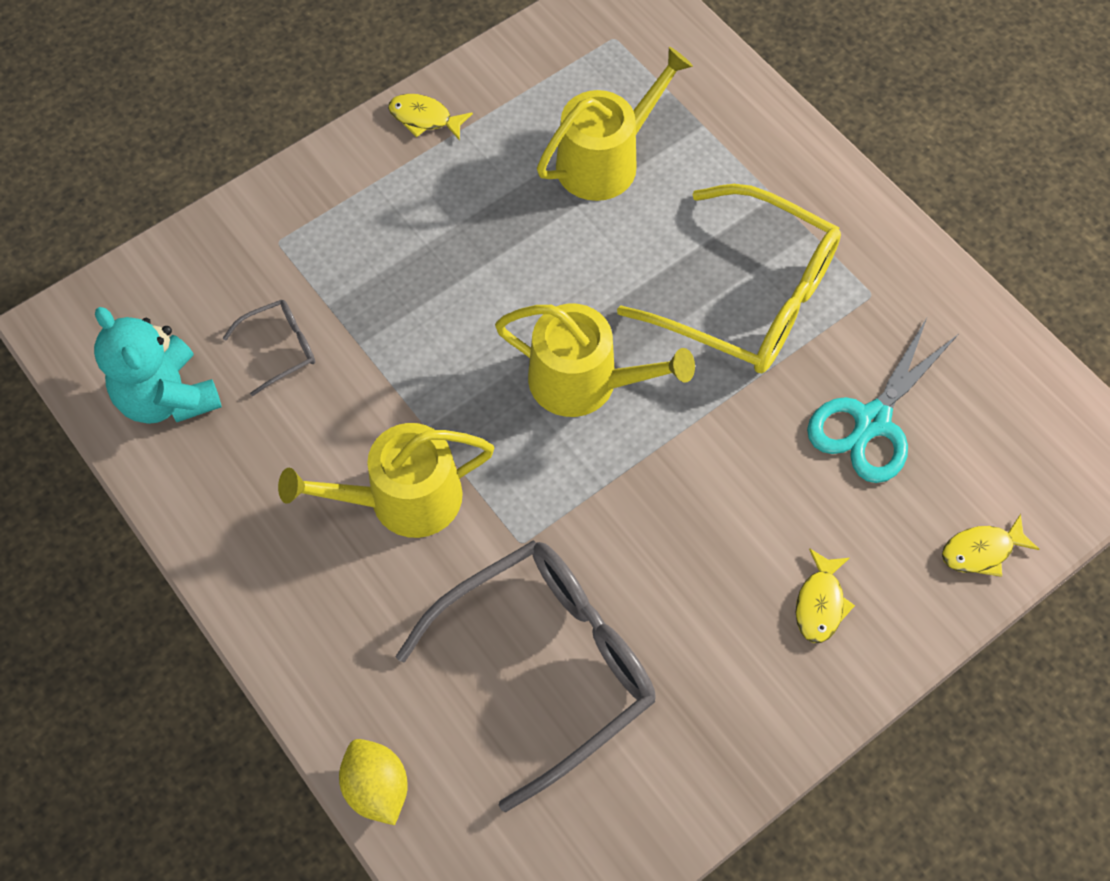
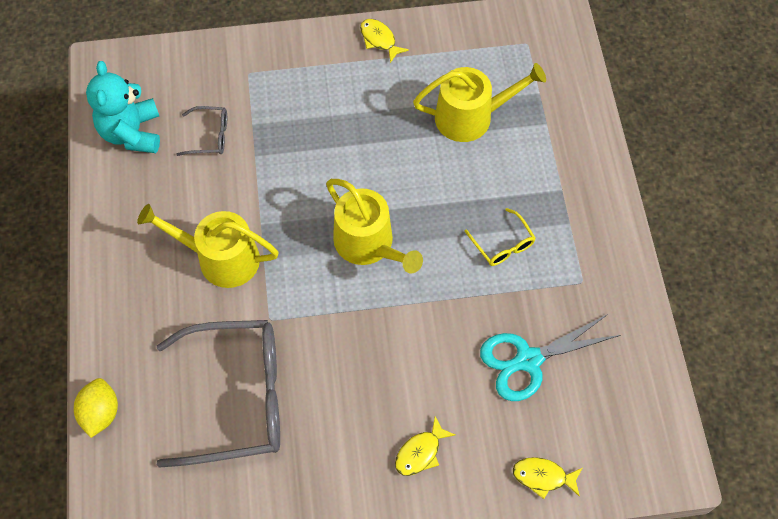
camera: 30 degrees right, 0 degrees up
(749, 298) = (502, 244): yellow glasses -> yellow glasses, size x0.44

